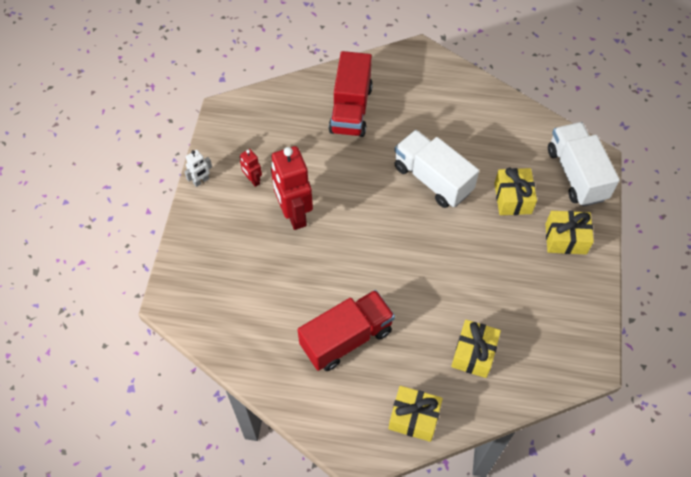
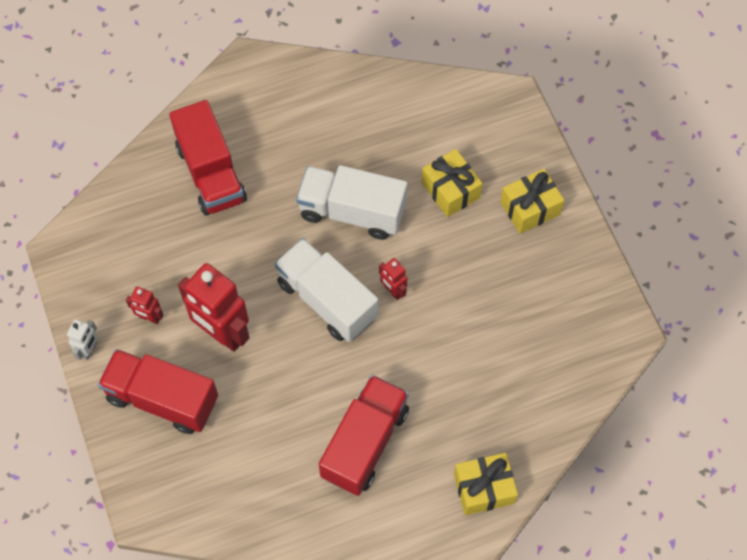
camera: 30 degrees left, 5 degrees up
(228, 236) = (162, 399): none -> red truck
(430, 245) = (393, 291): none -> red robot
(473, 354) = (505, 386): yellow gift -> none
(576, 174) = (502, 128): white truck -> white truck (327, 300)

